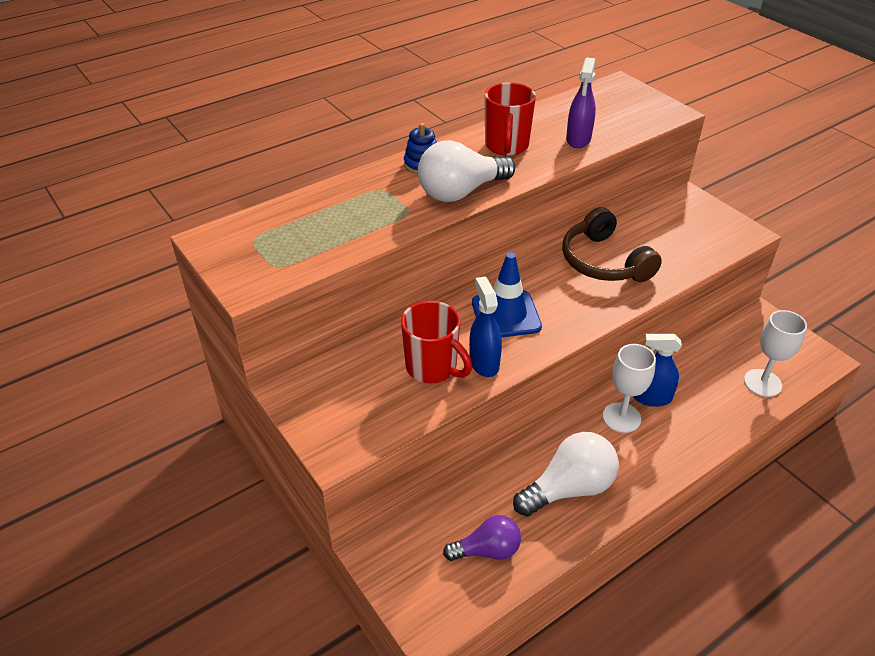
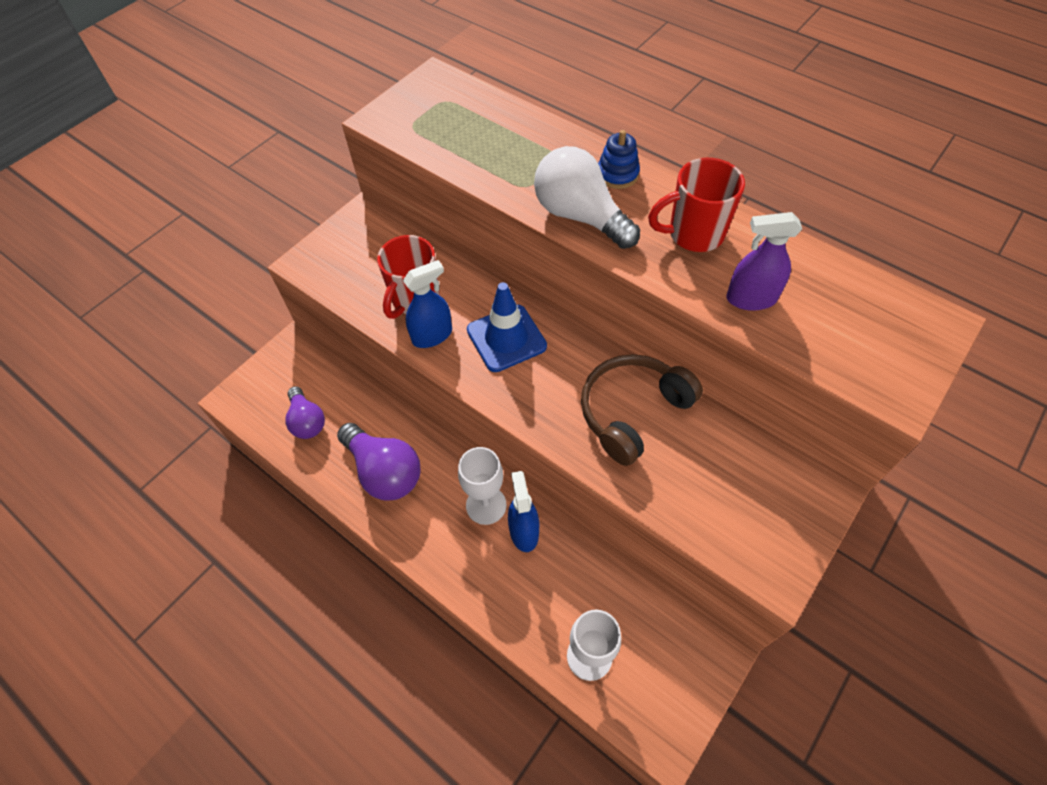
camera: 75 degrees right, 15 degrees up
(568, 488) = (384, 471): white light bulb -> purple light bulb

